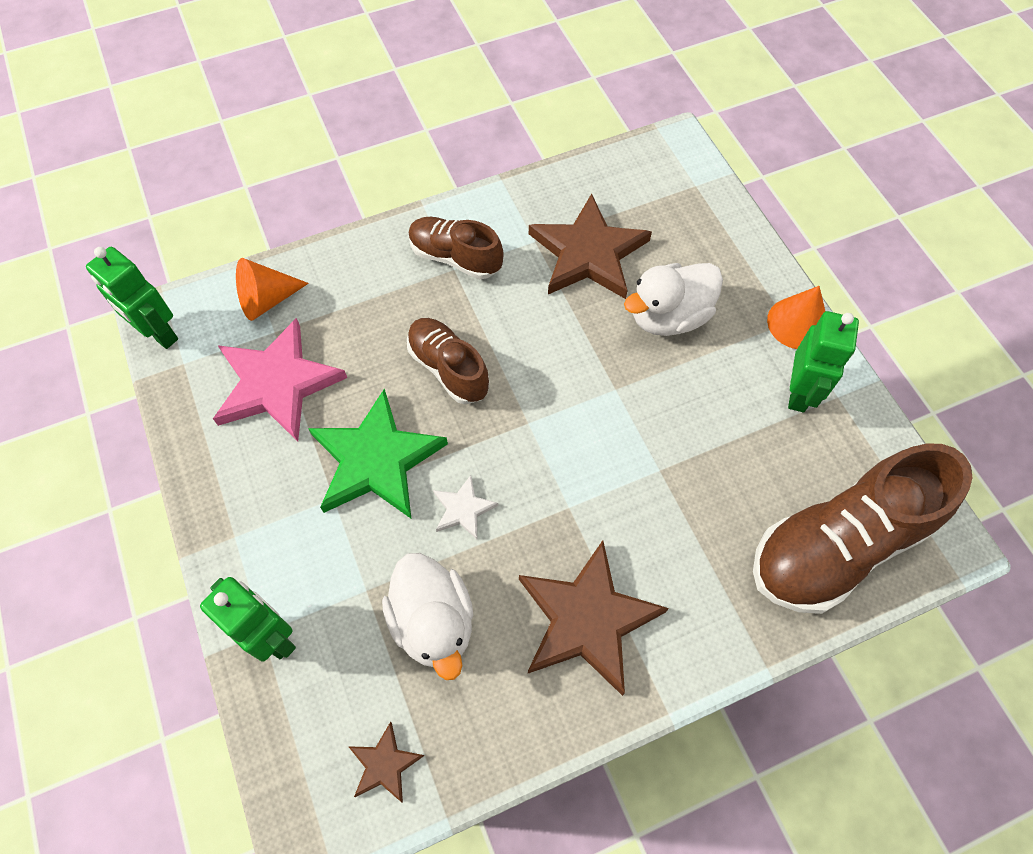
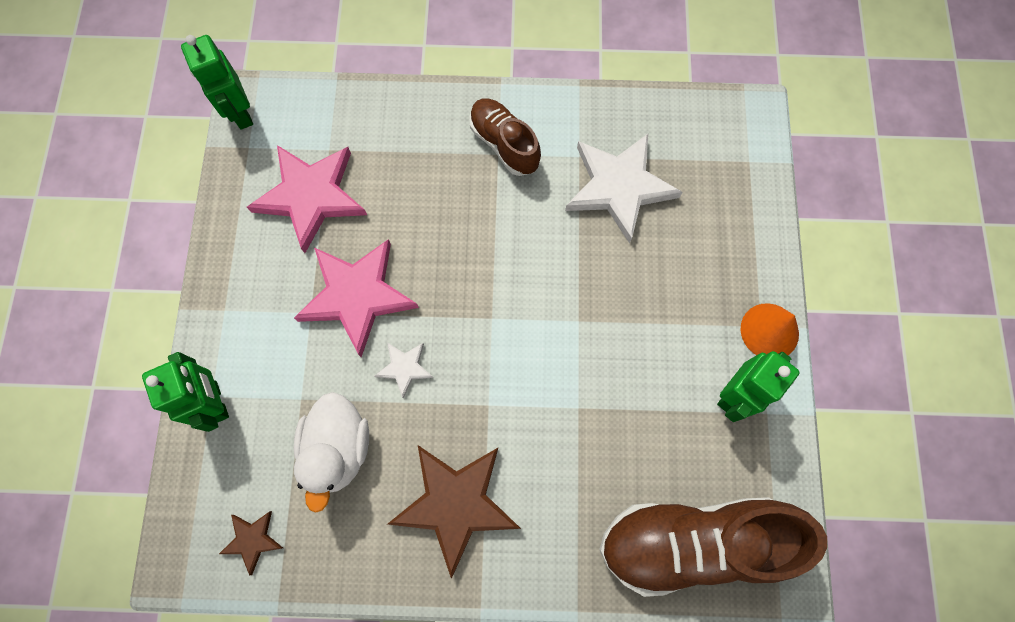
camera: 25 degrees right, 10 degrees up
(267, 300) = (335, 119): orange cone -> none
(376, 460) = (357, 296): green star -> pink star
(448, 368) = (451, 242): brown shoe -> none
(588, 253) = (619, 187): brown star -> white star
(669, 317) = (658, 276): white duck -> none

